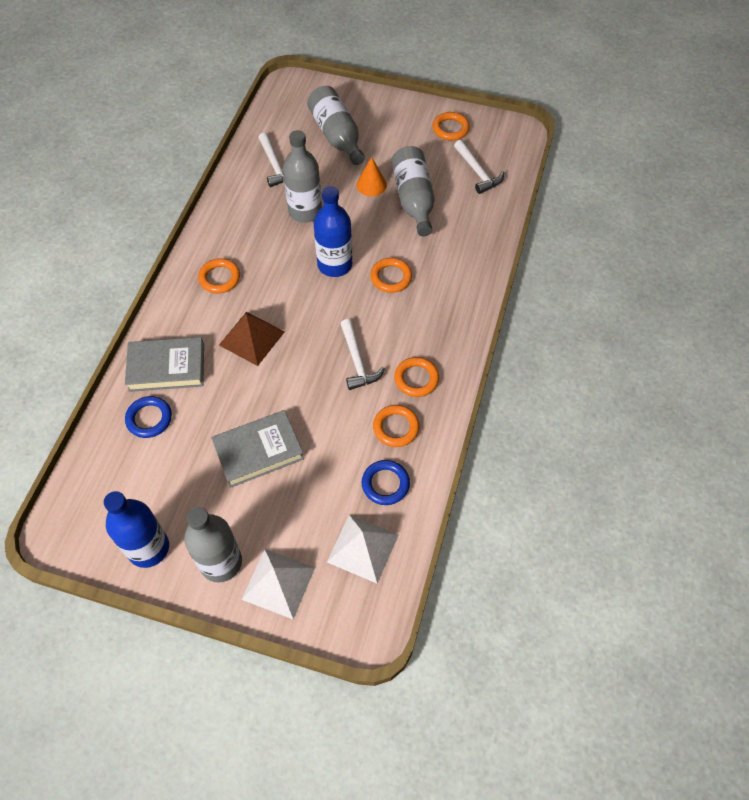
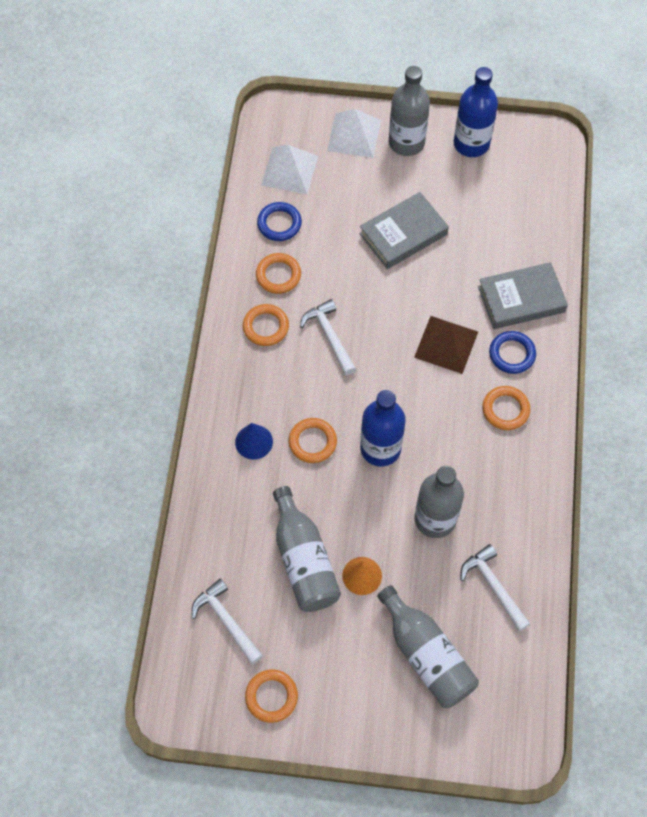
camera: 170 degrees right, 5 degrees up
(149, 419) = (517, 247): blue ring -> blue ring (512, 354)
(441, 284) = (254, 442): none -> blue cone

